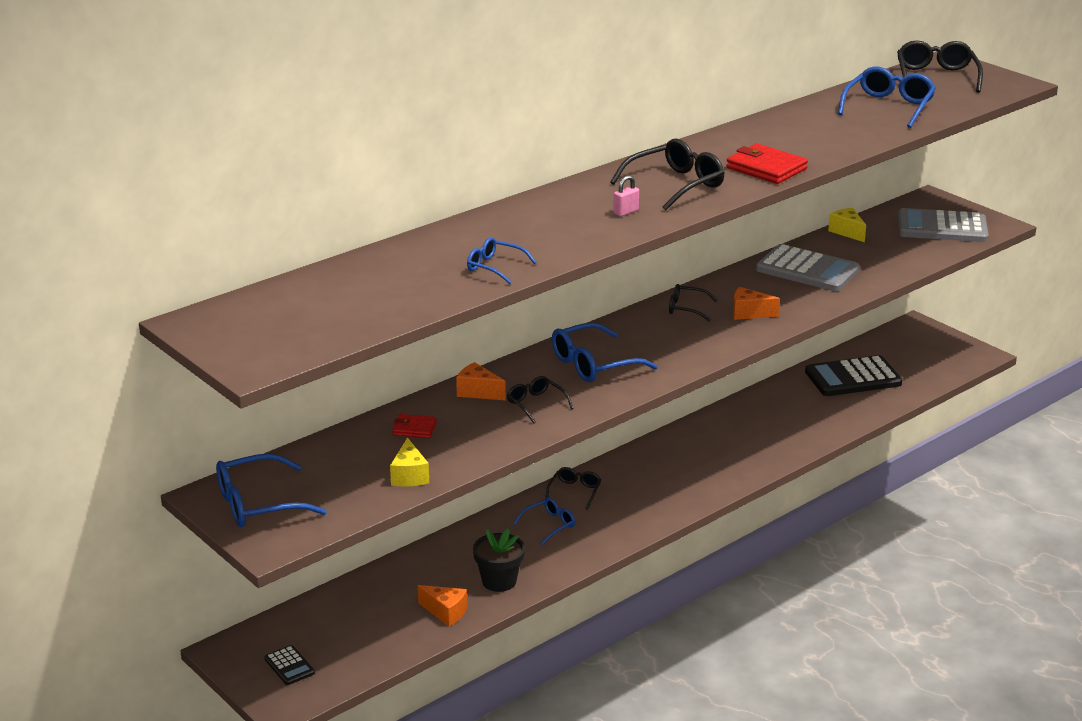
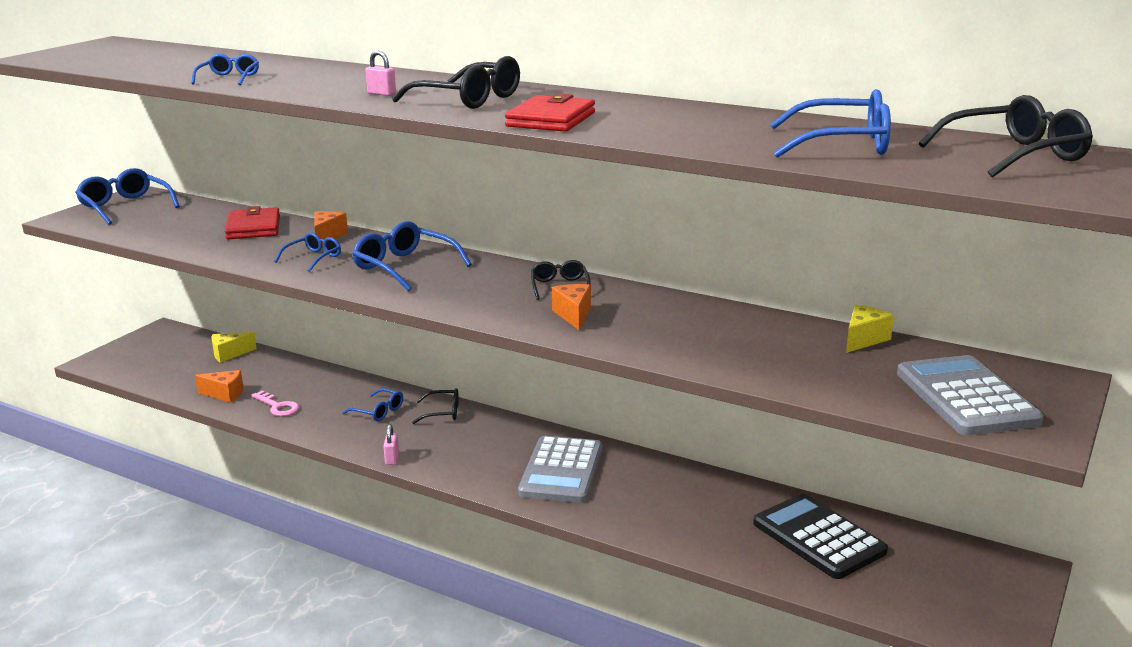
camera: 70 degrees right, 5 degrees down
(289, 666) = (143, 353): black calculator -> none
(409, 476) = (173, 238): yellow cheese -> yellow cheese (229, 354)
(414, 429) = (253, 228): red wallet -> red wallet, size x1.75
(446, 612) = (225, 394): orange cheese -> orange cheese turned 90 degrees counterclockwise
(499, 581) = (278, 407): black flower pot -> pink key
(536, 404) = (313, 258): black glasses -> blue glasses
(645, 529) = (392, 459): none -> pink padlock
(807, 270) = (721, 330): grey calculator -> grey calculator (561, 471)

